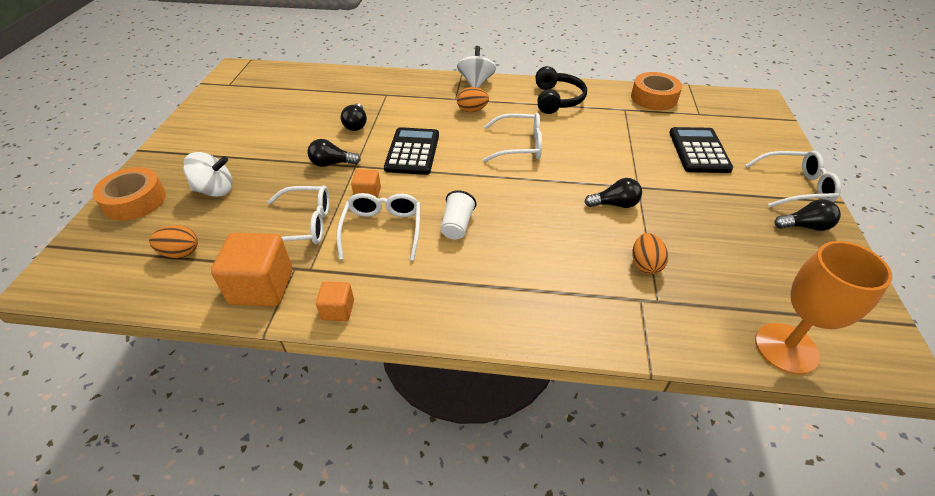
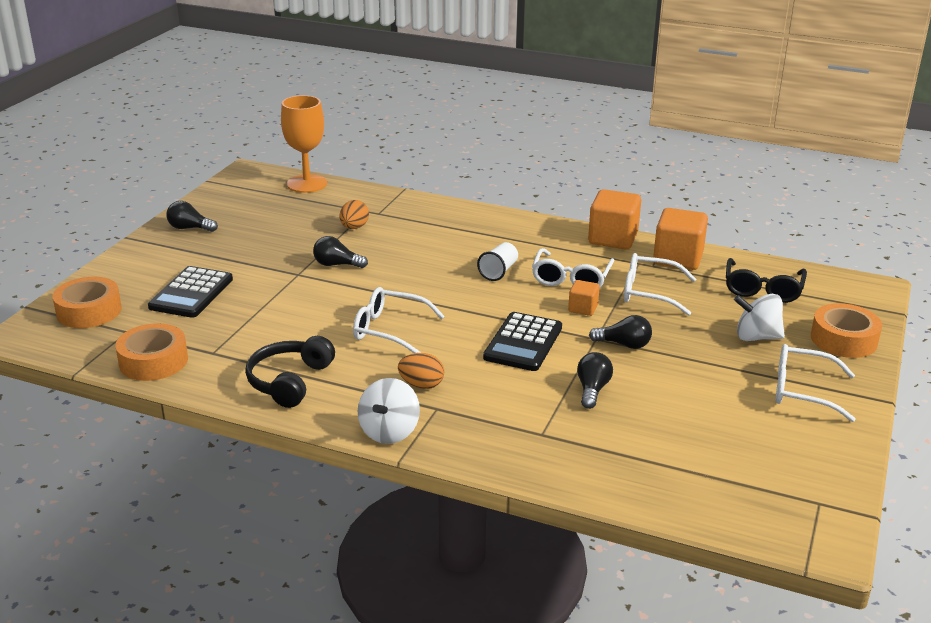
camera: 165 degrees left, 15 degrees down
(180, 253) = (762, 289): orange egg -> black glasses
(338, 310) = (613, 238): orange cube -> orange cube, size x1.91
(747, 123) = (89, 311): none -> orange tape
(795, 187) = (147, 252): white glasses -> white glasses (802, 391)

